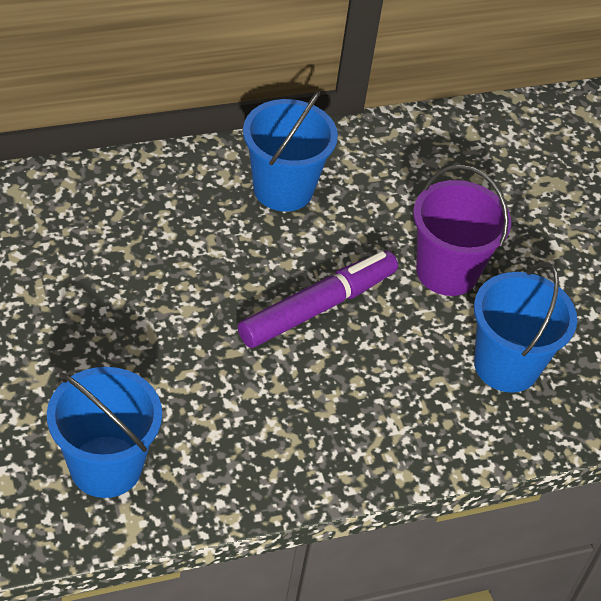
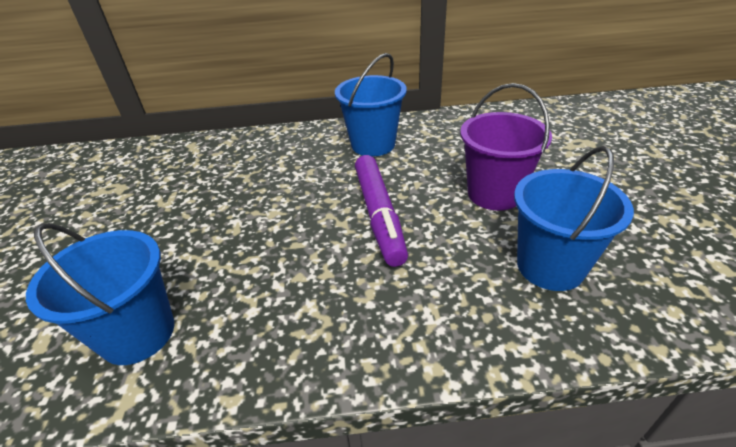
camera: 20 degrees right, 10 degrees down
(318, 307) = (379, 215): purple marker -> purple marker turned 105 degrees clockwise

